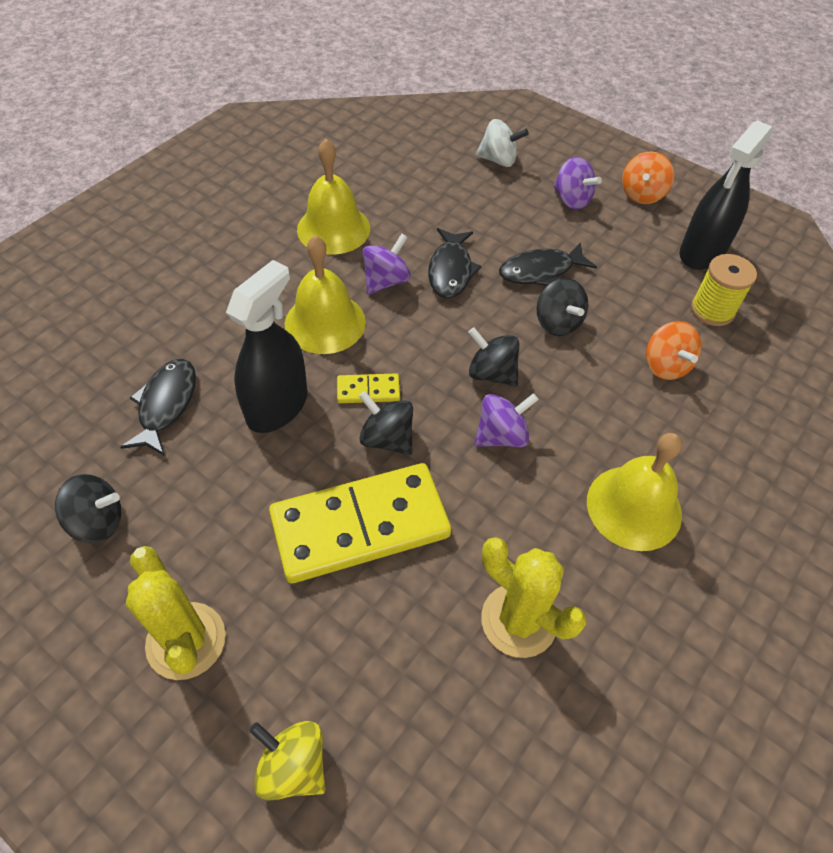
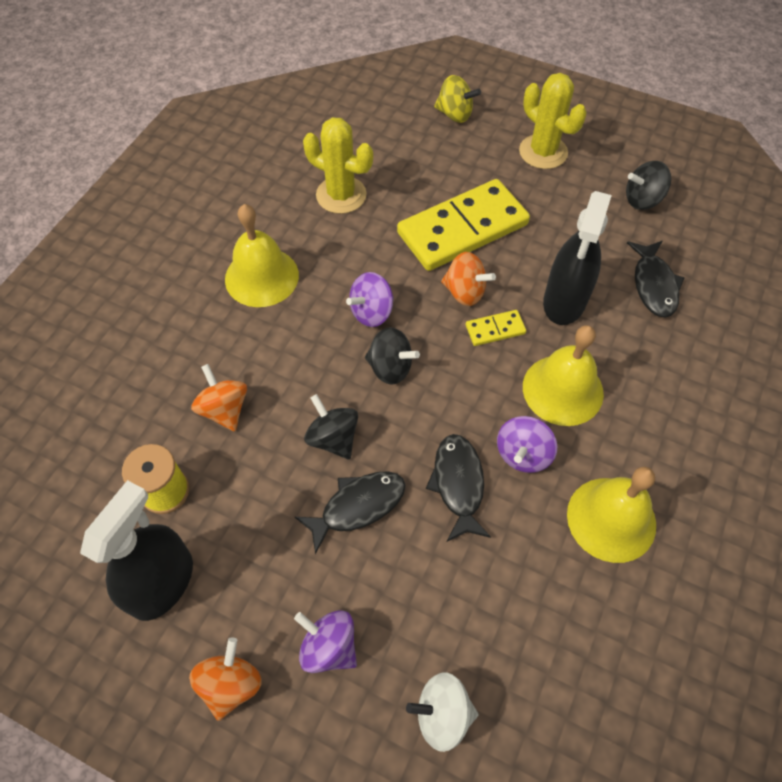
camera: 170 degrees right, 5 degrees up
(387, 438) = (465, 292): black spinning top -> orange spinning top

